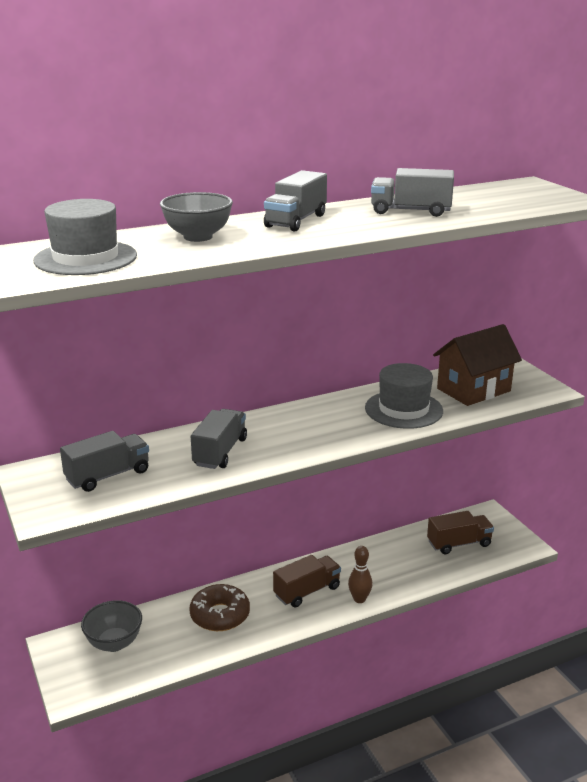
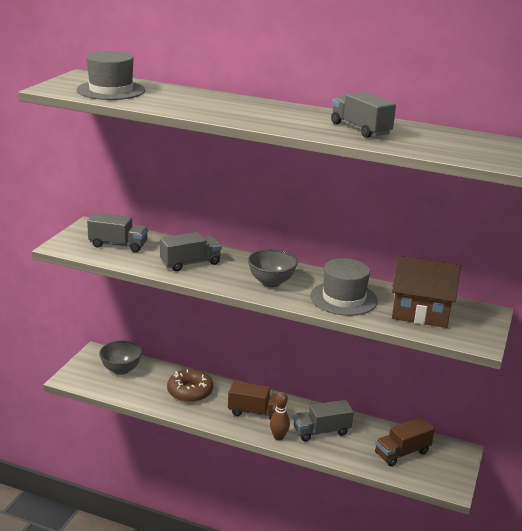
camera: 45 degrees right, 0 degrees up
(198, 237) = (192, 99): grey bowl -> grey bowl (271, 282)
(296, 221) = (271, 110): grey truck -> grey truck (321, 431)
(459, 543) = (402, 453): brown truck -> brown truck turned 120 degrees clockwise

